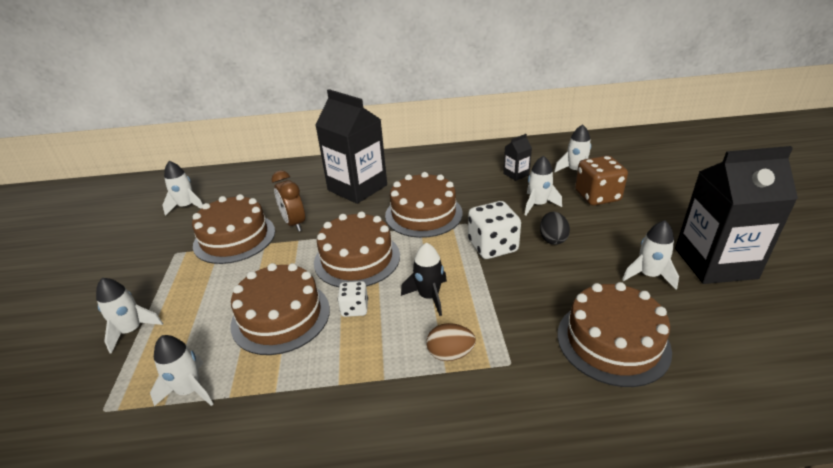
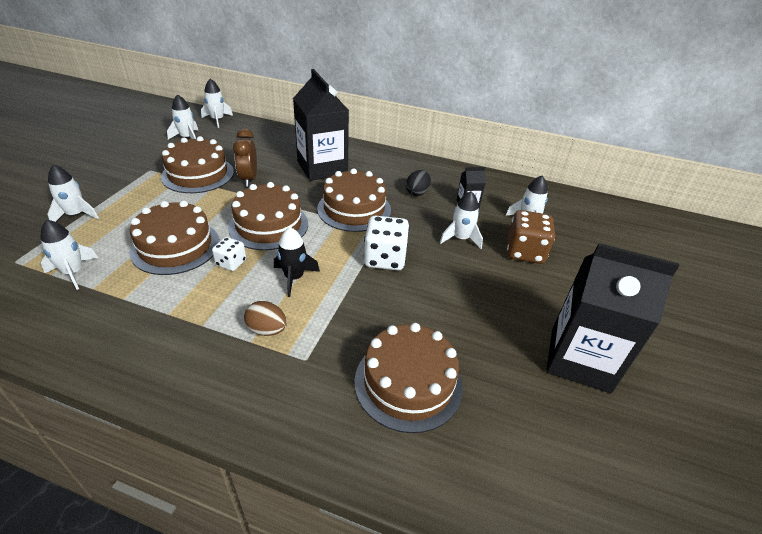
camera: 20 degrees right, 5 degrees up
(552, 239) = (443, 273): black egg -> black egg (417, 192)
(649, 275) = (501, 342): white rocket -> white rocket (217, 120)

